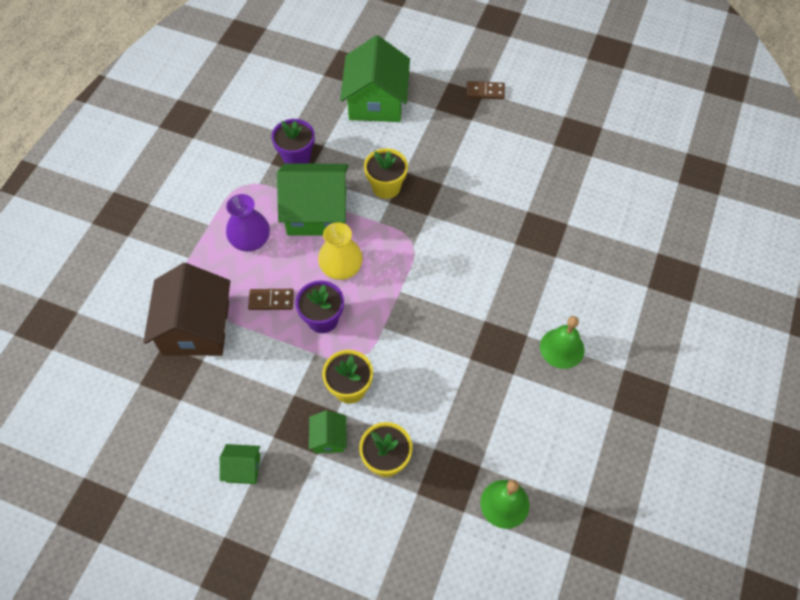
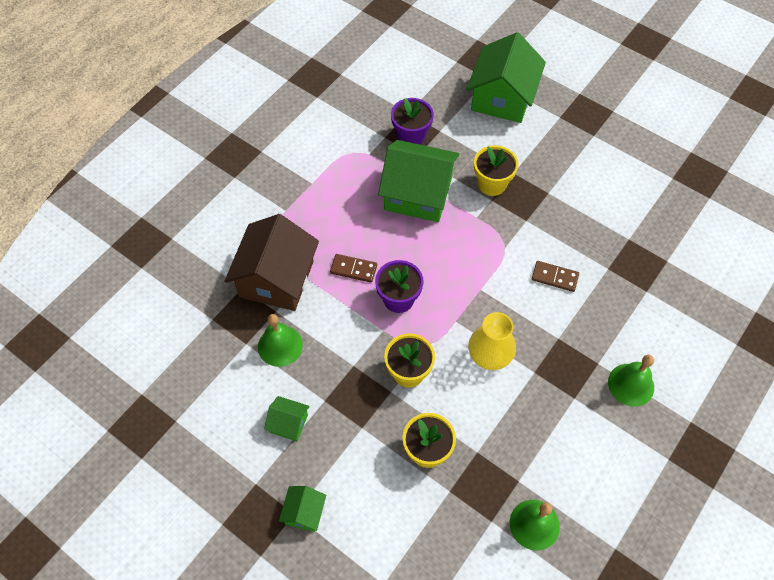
camera: 15 degrees right, 0 degrees up
(215, 393) = (280, 346): none -> green bell
(251, 241) = (348, 207): purple vase -> none
(329, 438) = (377, 415): green house -> green house (304, 512)
(341, 268) = (428, 254): yellow vase -> yellow vase (489, 355)
(485, 92) = (614, 110): brown domino -> brown domino (554, 277)

